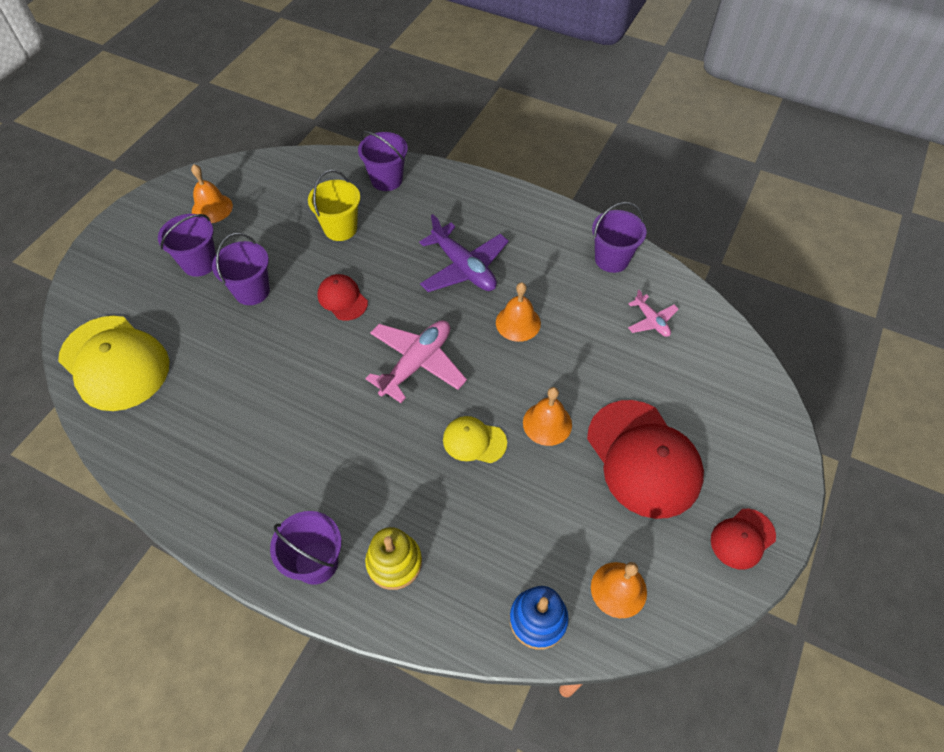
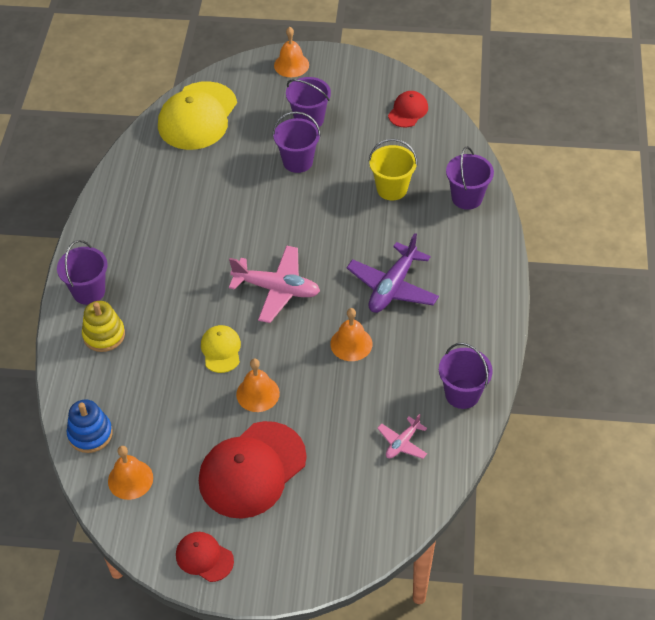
camera: 70 degrees right, 5 degrees down
(212, 208) = (368, 101): orange bell -> orange bell (291, 65)
(342, 299) = (318, 219): red cap -> red cap (408, 111)

